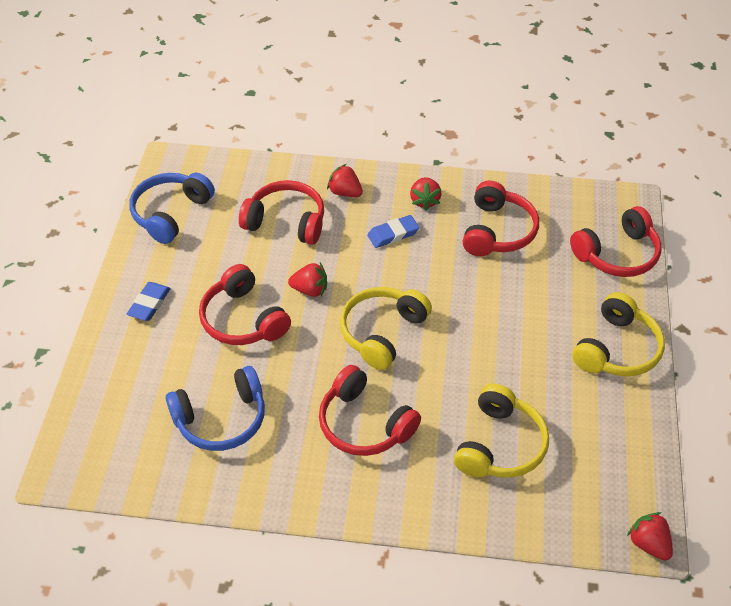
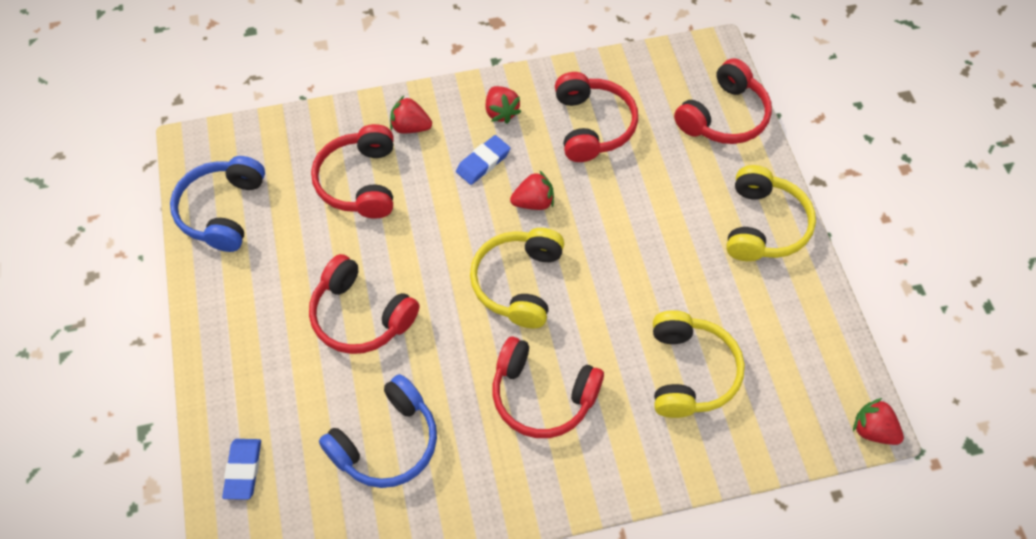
camera: 20 degrees left, 10 degrees up
(149, 304) = (246, 331): blue eraser -> blue eraser (243, 470)
(286, 221) = (359, 182): red headphones -> red headphones turned 90 degrees counterclockwise
(310, 290) = (420, 257): red strawberry -> red strawberry (533, 202)

